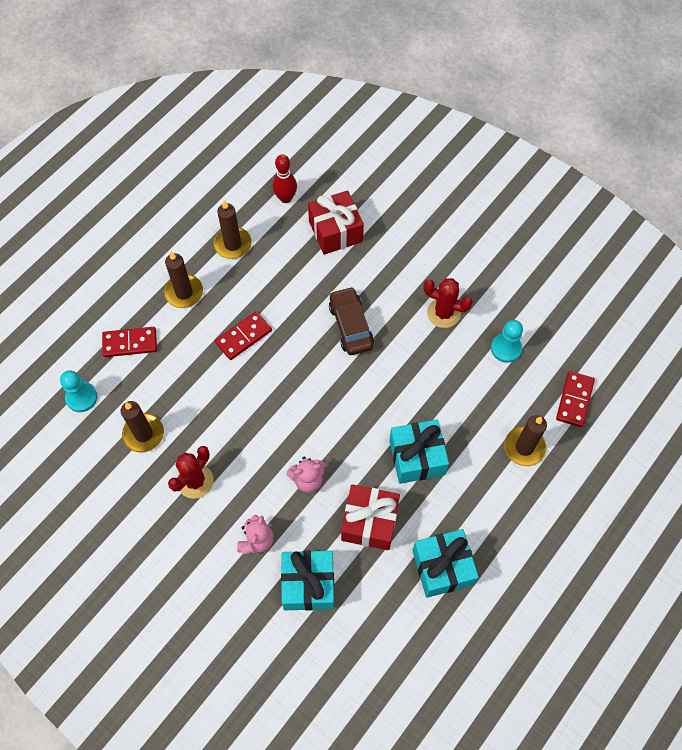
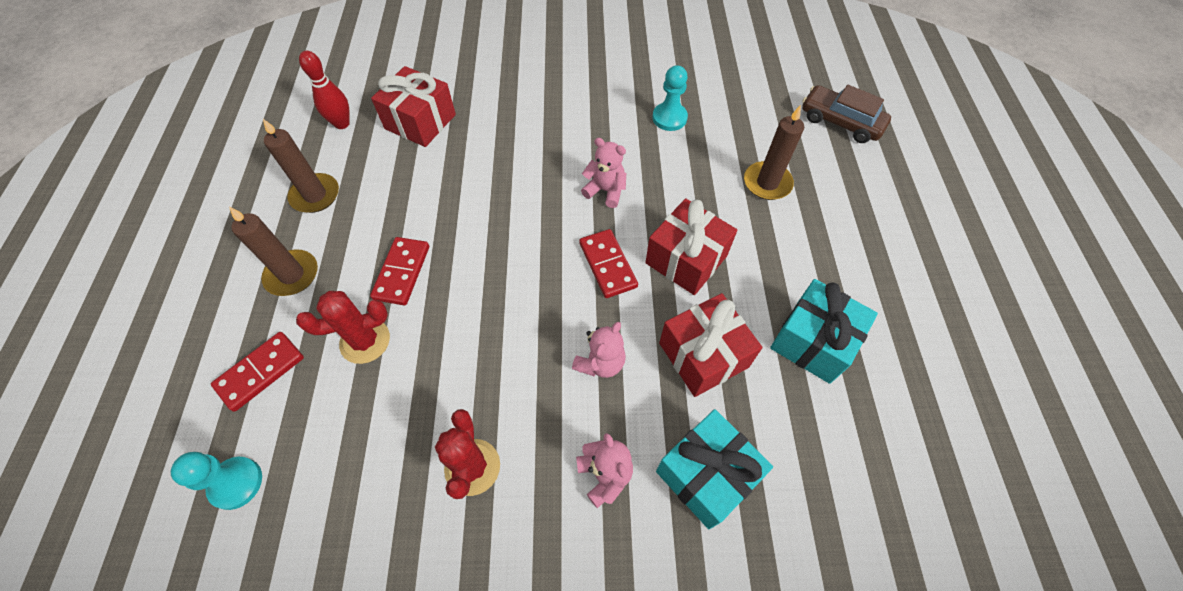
camera: 40 degrees left, 5 degrees down
(143, 434) = (359, 463): brown candle -> none
(351, 326) = (510, 189): brown car -> brown car (840, 122)
(410, 372) = (605, 191): none -> pink teddy bear
(417, 457) = (686, 259): turquoise gift -> red gift
(443, 313) = (588, 125): red cactus -> red cactus (365, 341)
(574, 400) = (765, 120): red domino -> red domino (608, 265)

